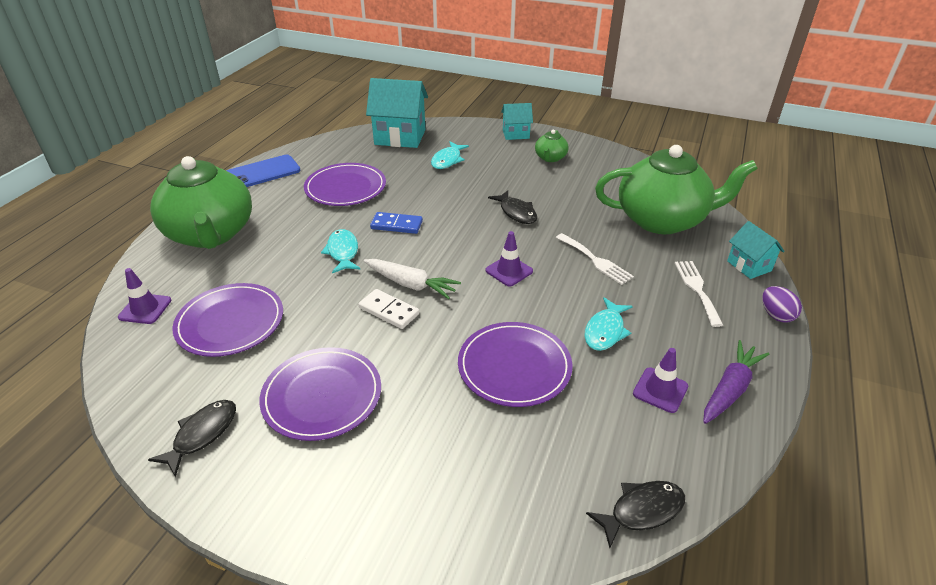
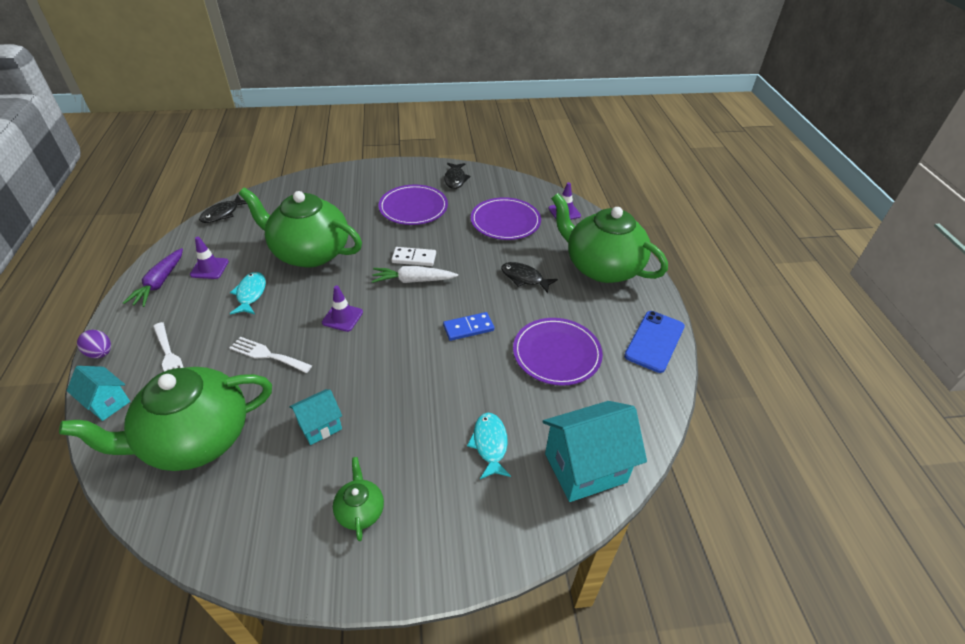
camera: 150 degrees right, 5 degrees up
(343, 252) = (487, 287): turquoise fish -> none
(514, 366) = (310, 252): purple plate -> green teapot
(516, 134) = (435, 555): turquoise house -> turquoise house (320, 426)
(516, 212) = (364, 387): black fish -> black fish (524, 278)

